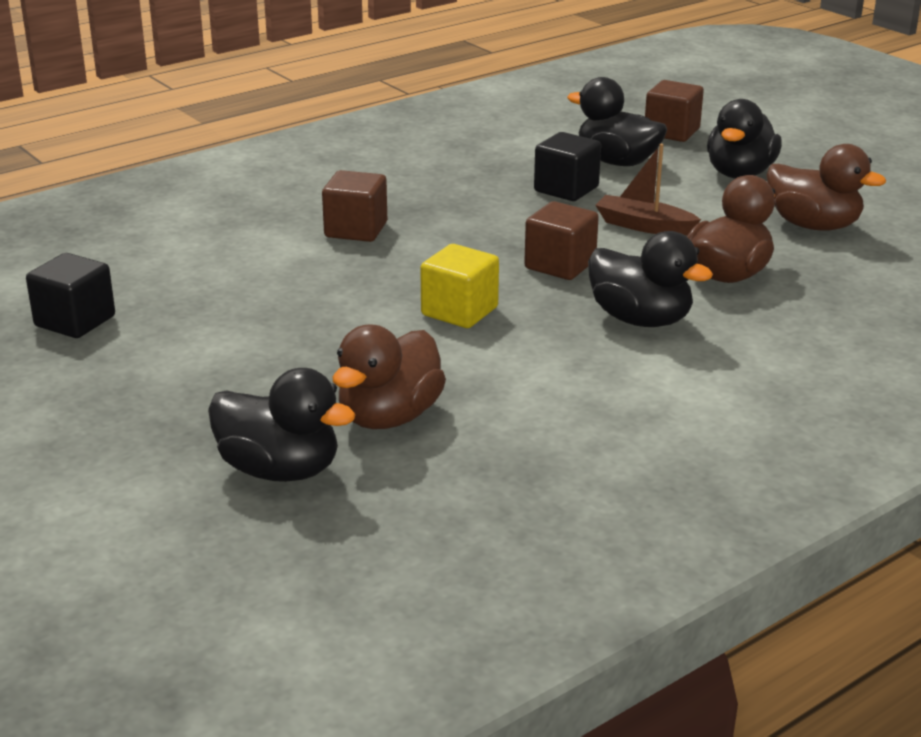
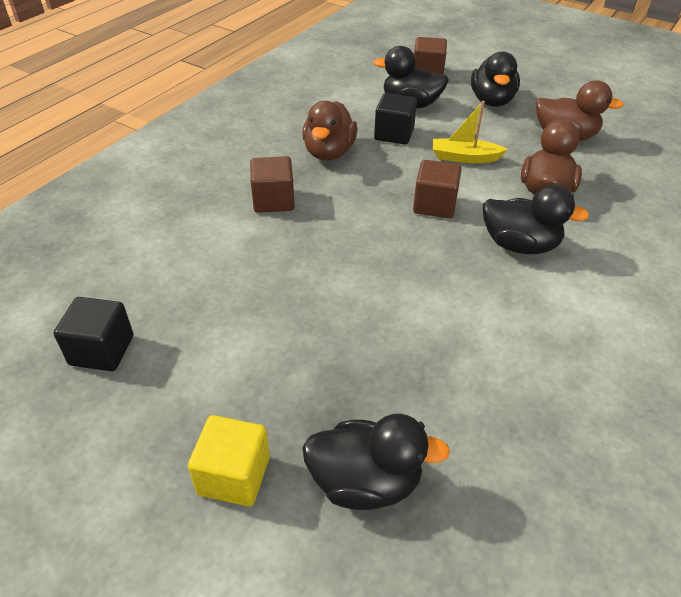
camera: 20 degrees left, 15 degrees up
(389, 417) = (413, 393): brown duck -> brown duck (329, 152)
(459, 311) = (395, 266): yellow cube -> yellow cube (234, 475)
(643, 226) = (464, 158): brown boat -> yellow boat

